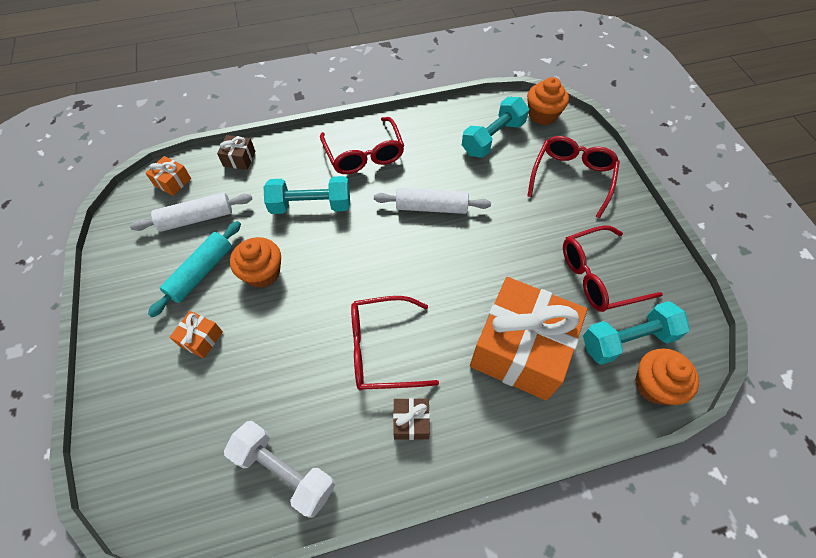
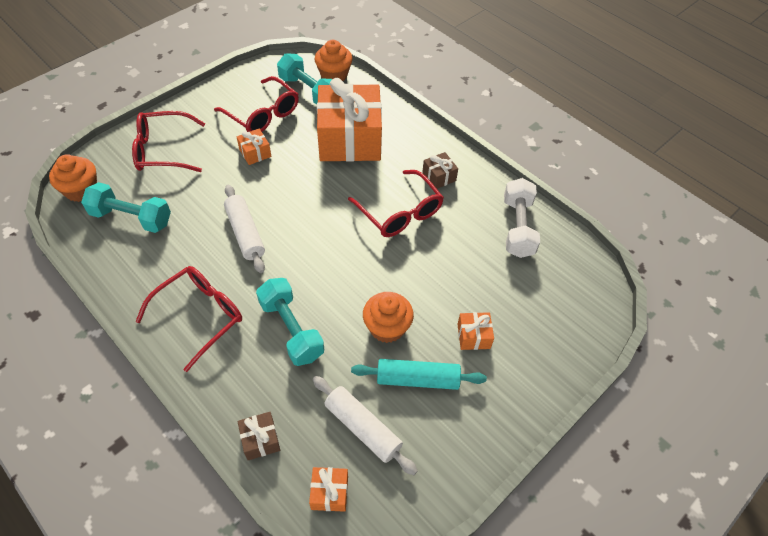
camera: 120 degrees left, 5 degrees down
(536, 248) = (255, 153): none -> orange gift

